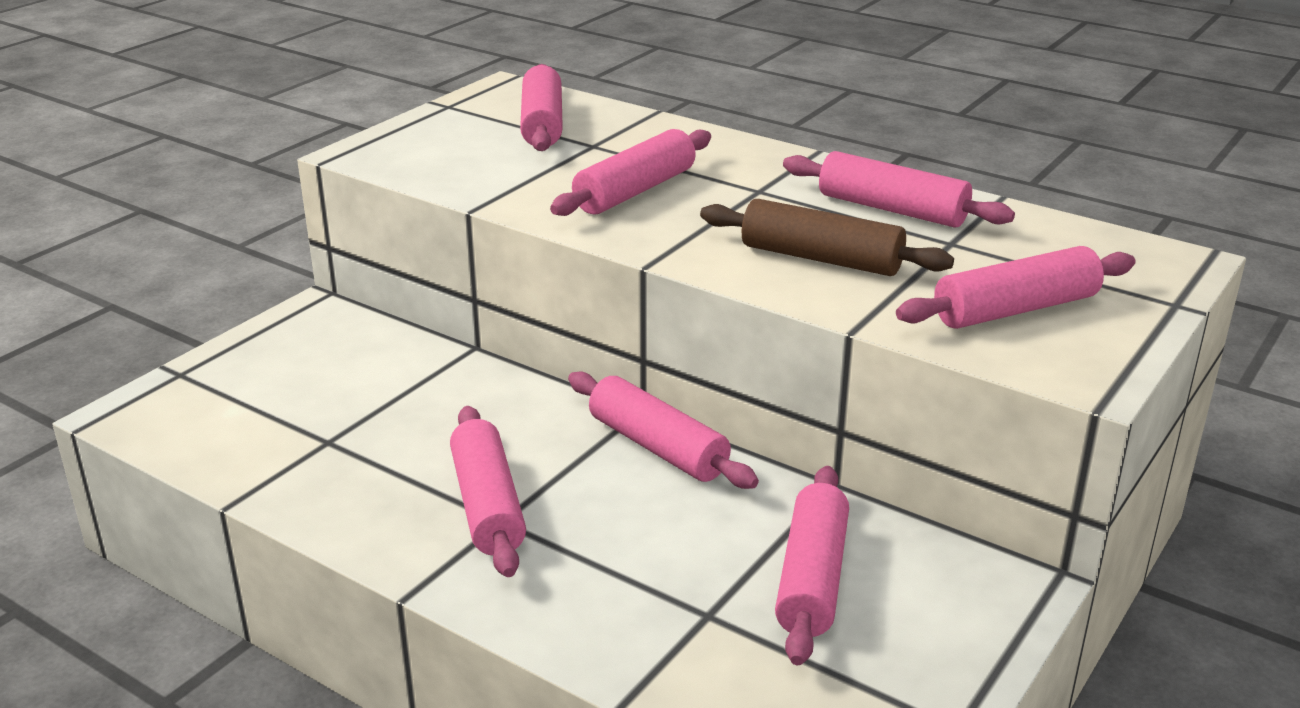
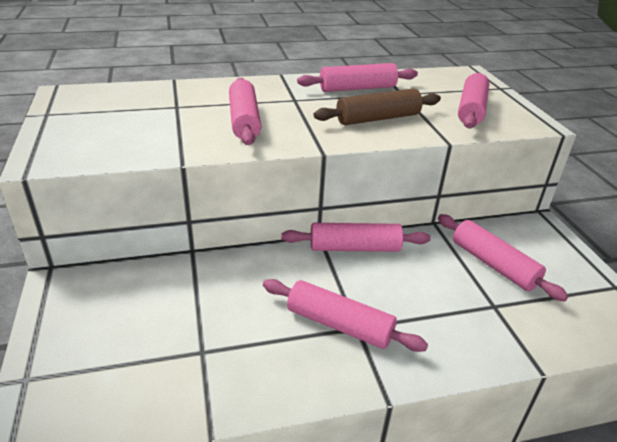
camera: 50 degrees left, 5 degrees up
(542, 124) = (126, 105): pink rolling pin -> none

